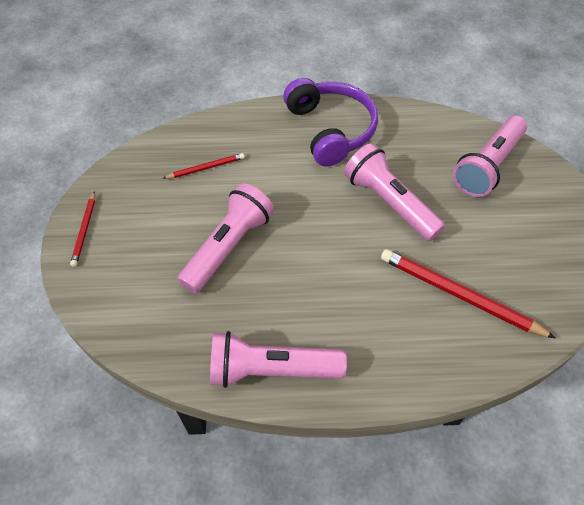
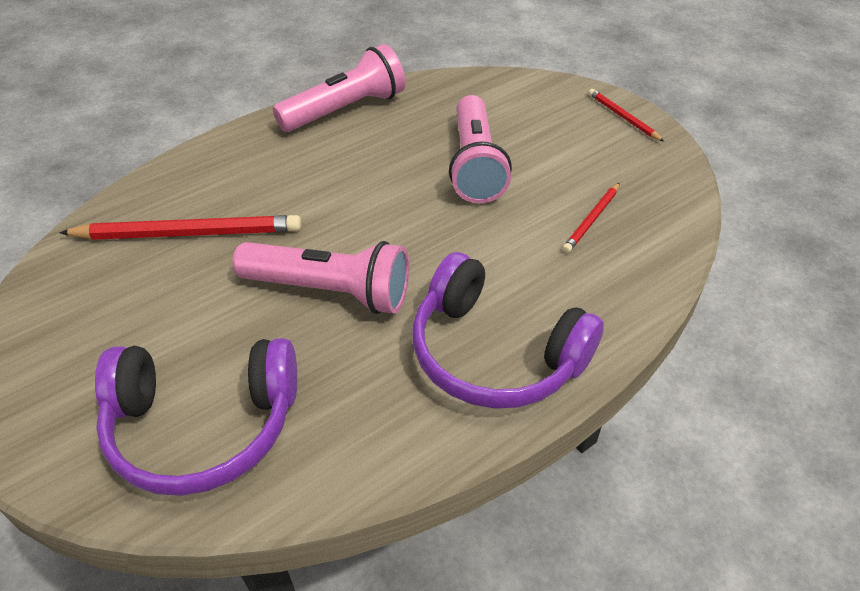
camera: 145 degrees right, 10 degrees down
(487, 166) = (203, 426): pink flashlight -> purple headphones

